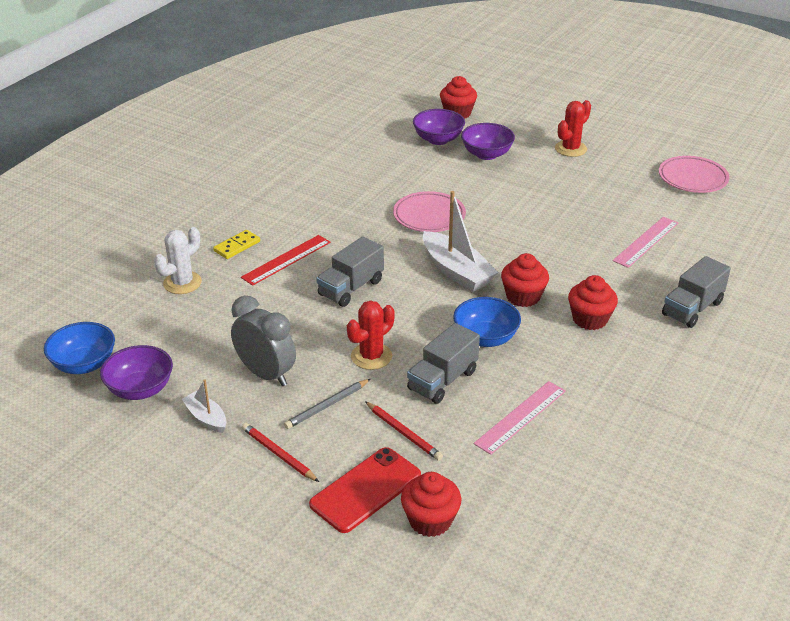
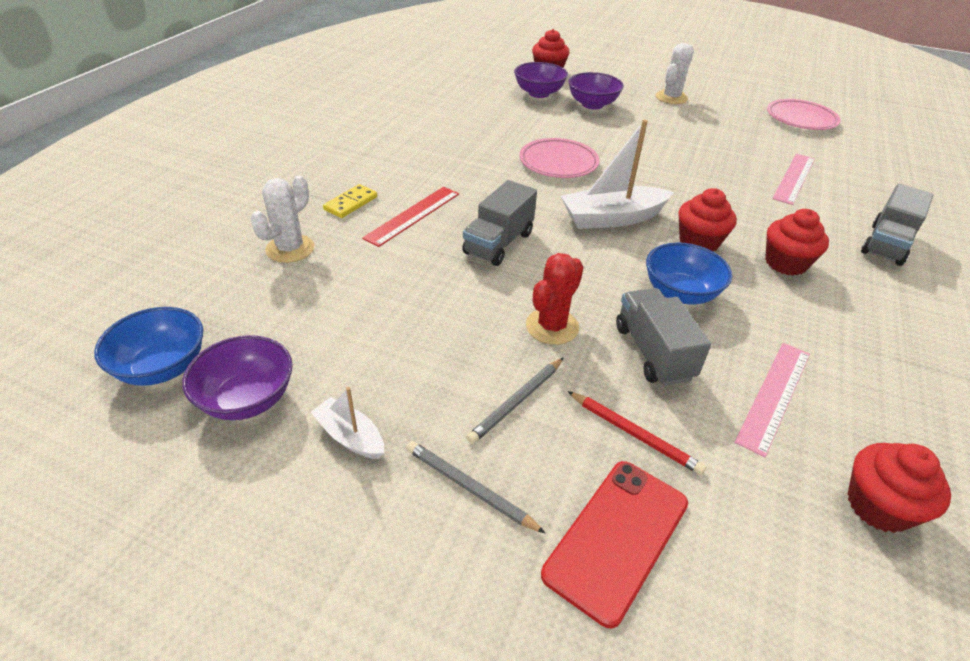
camera: 10 degrees left, 5 degrees up
(266, 374) = (422, 361): grey clock -> none
(278, 454) = (470, 488): red pencil -> grey pencil
(430, 520) = (733, 585): red cupcake -> red cupcake (878, 506)
(442, 380) = (653, 352): grey truck -> grey truck turned 135 degrees clockwise
(456, 271) = (612, 218): white boat -> white boat turned 120 degrees clockwise
(570, 149) = (671, 98): red cactus -> white cactus

